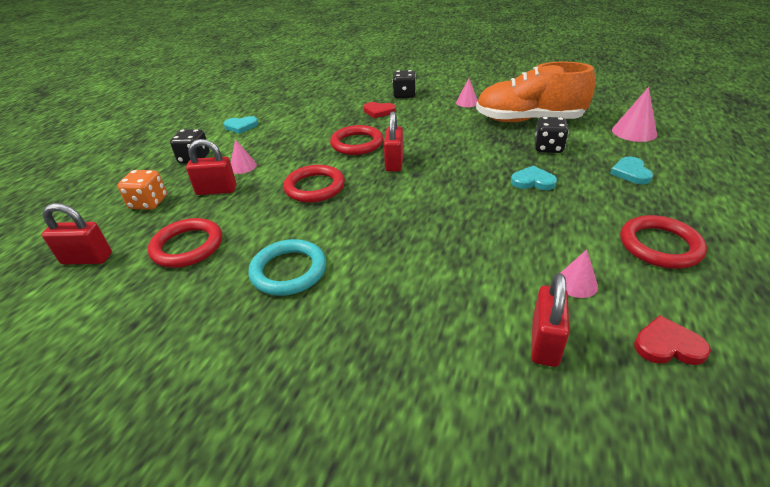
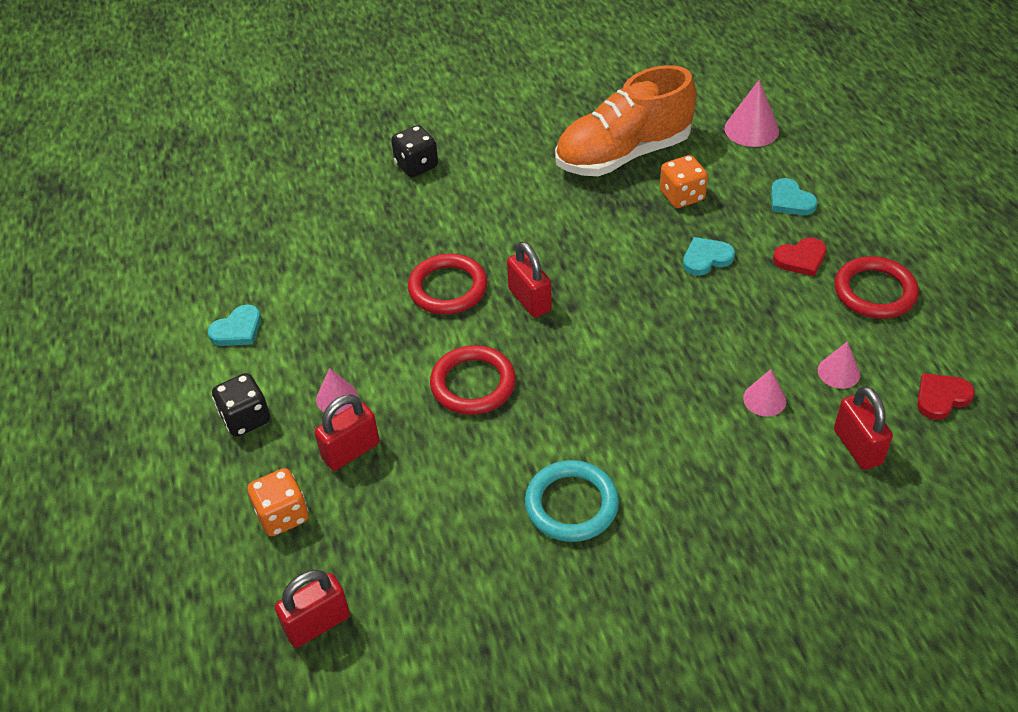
camera: 35 degrees left, 10 degrees up
(187, 246) = (421, 541): red ring -> none
(378, 111) = (414, 214): red heart -> red heart (801, 259)
(467, 102) = (518, 148): pink cone -> pink cone (764, 399)
(548, 148) = (682, 196): black dice -> orange dice

